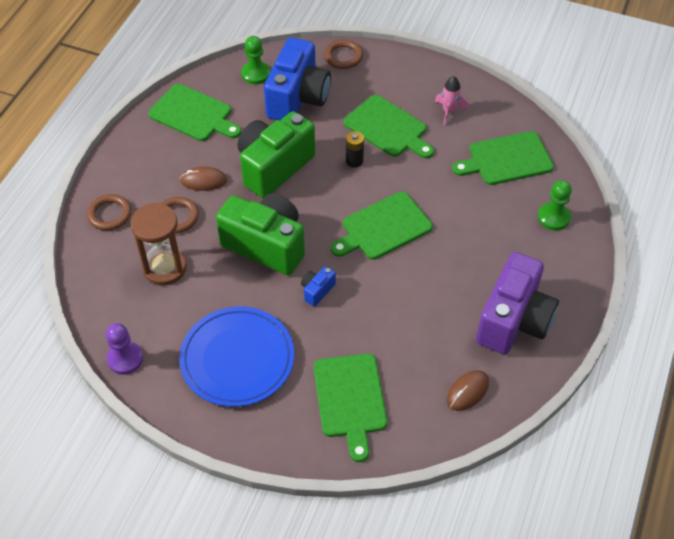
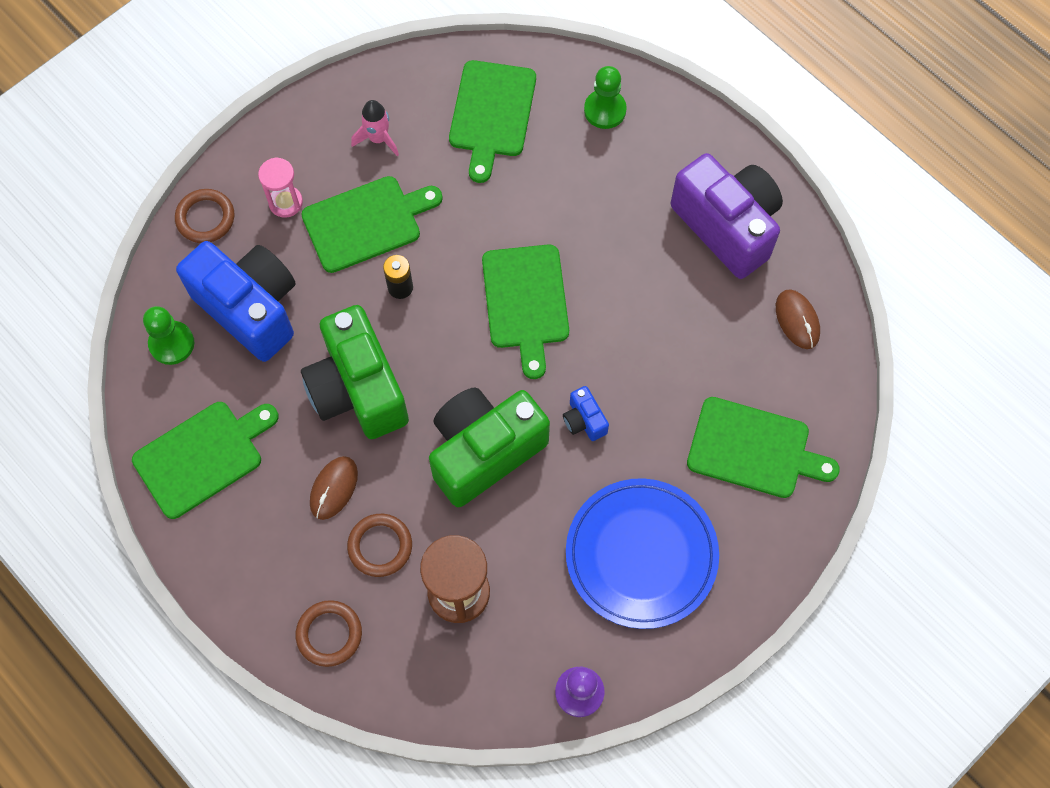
camera: 65 degrees left, 15 degrees up
(376, 87) = (285, 202): none -> pink hourglass

